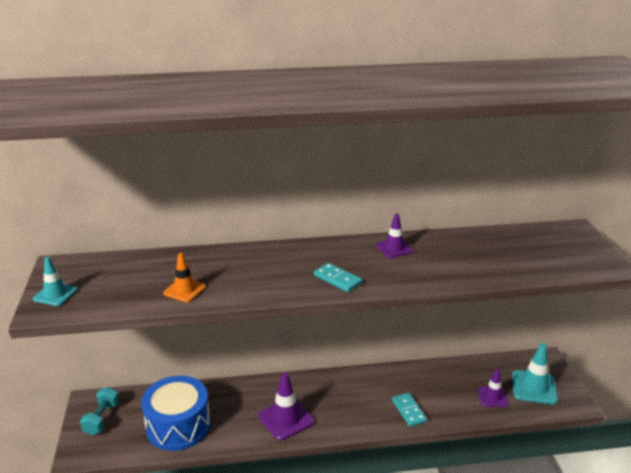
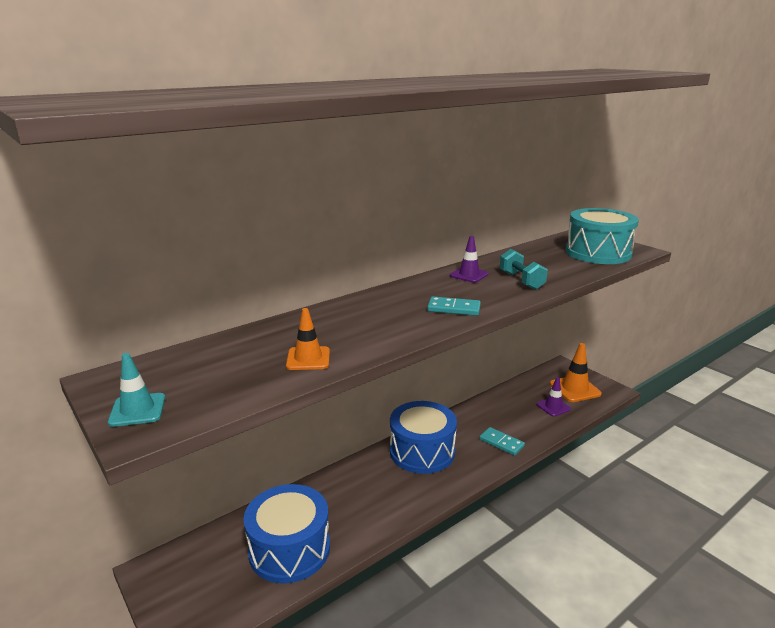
camera: 30 degrees left, 5 degrees down
(101, 419) = (184, 582): turquoise dumbbell -> turquoise dumbbell (521, 280)
(286, 419) = (399, 494): purple traffic cone -> none
(334, 391) = (422, 451): none -> blue drum
(534, 387) = (575, 389): turquoise traffic cone -> orange traffic cone
(556, 257) = (598, 253): none -> turquoise drum

